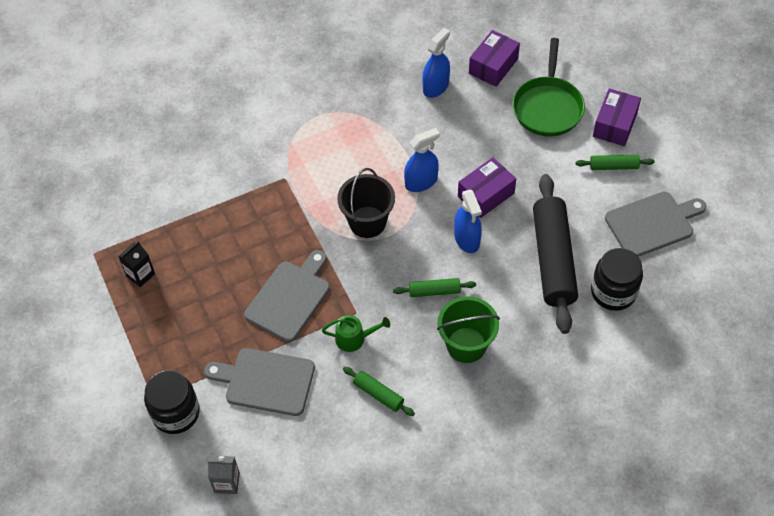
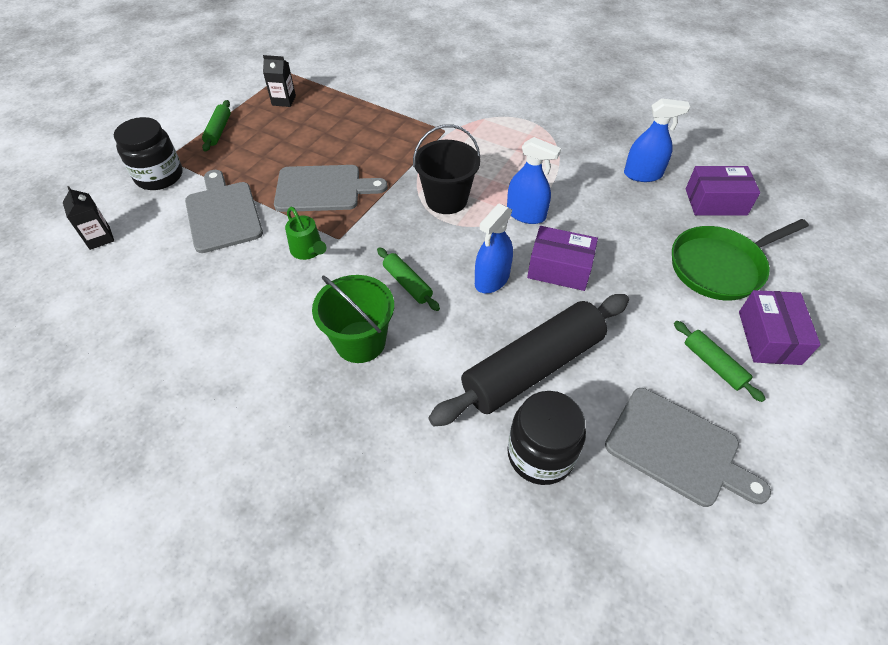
camera: 55 degrees right, 5 degrees down
(227, 482) = (100, 238): grey carton -> black carton
(378, 394) = (254, 298): green rolling pin -> green rolling pin (218, 131)
(614, 125) = (769, 337): purple box -> purple box turned 75 degrees counterclockwise

